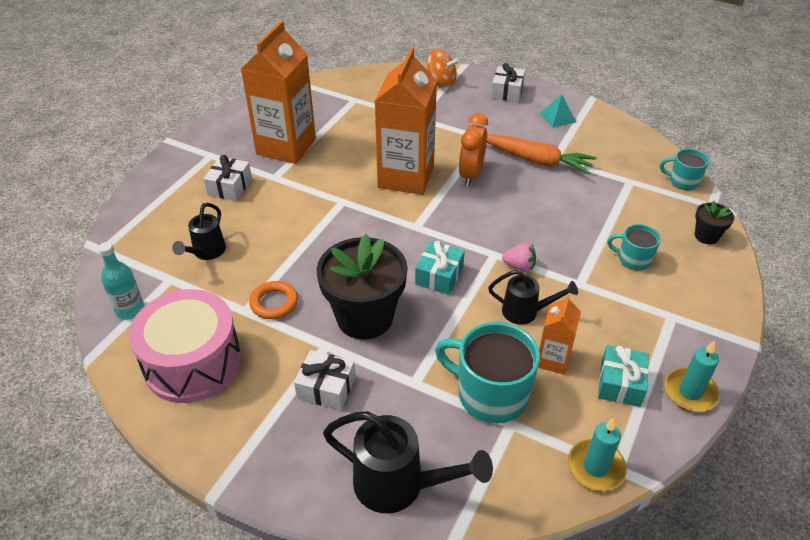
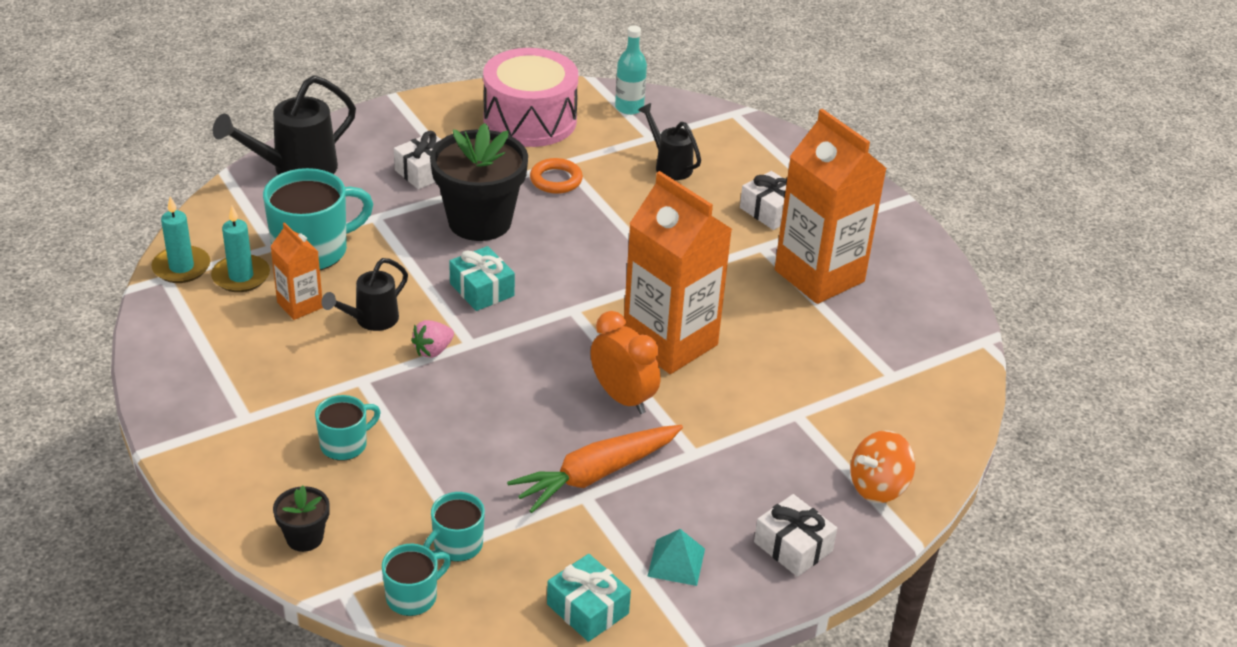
camera: 120 degrees right, 5 degrees down
(620, 384) = (226, 329): turquoise gift -> turquoise gift (587, 609)
(638, 183) = (456, 545): none -> turquoise mug
(690, 392) = (163, 367): turquoise candle -> turquoise candle (241, 276)

